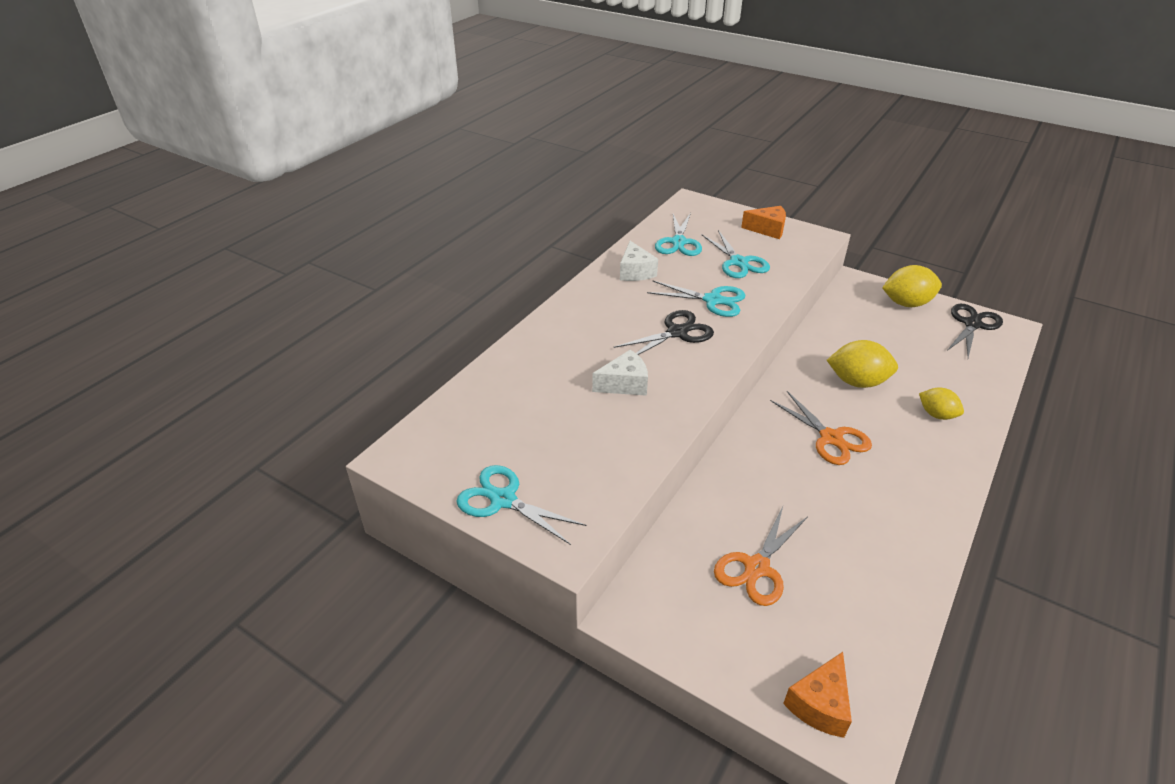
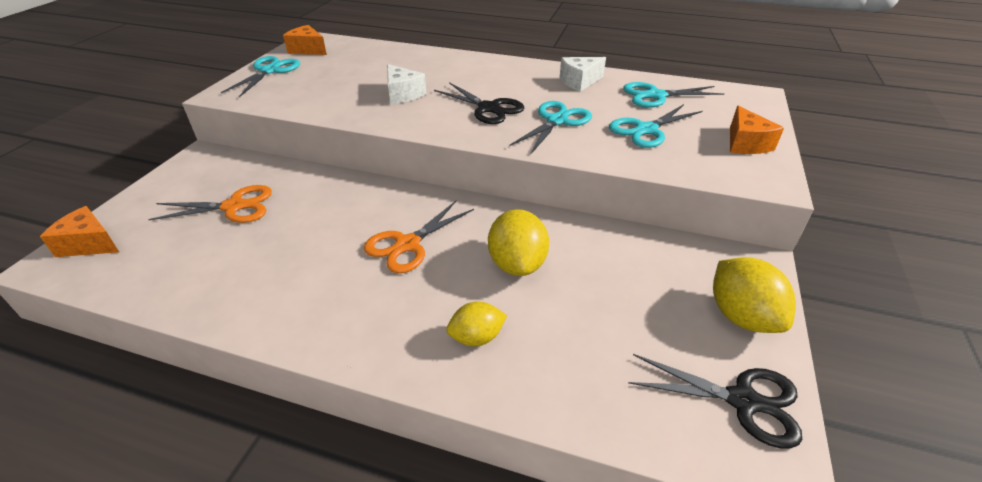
camera: 75 degrees right, 0 degrees up
(439, 461) = (308, 50): none -> orange cheese
(713, 300) = (557, 121): turquoise scissors -> turquoise scissors turned 150 degrees counterclockwise
(757, 568) = (234, 206): orange scissors -> orange scissors turned 150 degrees clockwise
(936, 415) = (476, 337): yellow lemon -> yellow lemon turned 45 degrees clockwise

